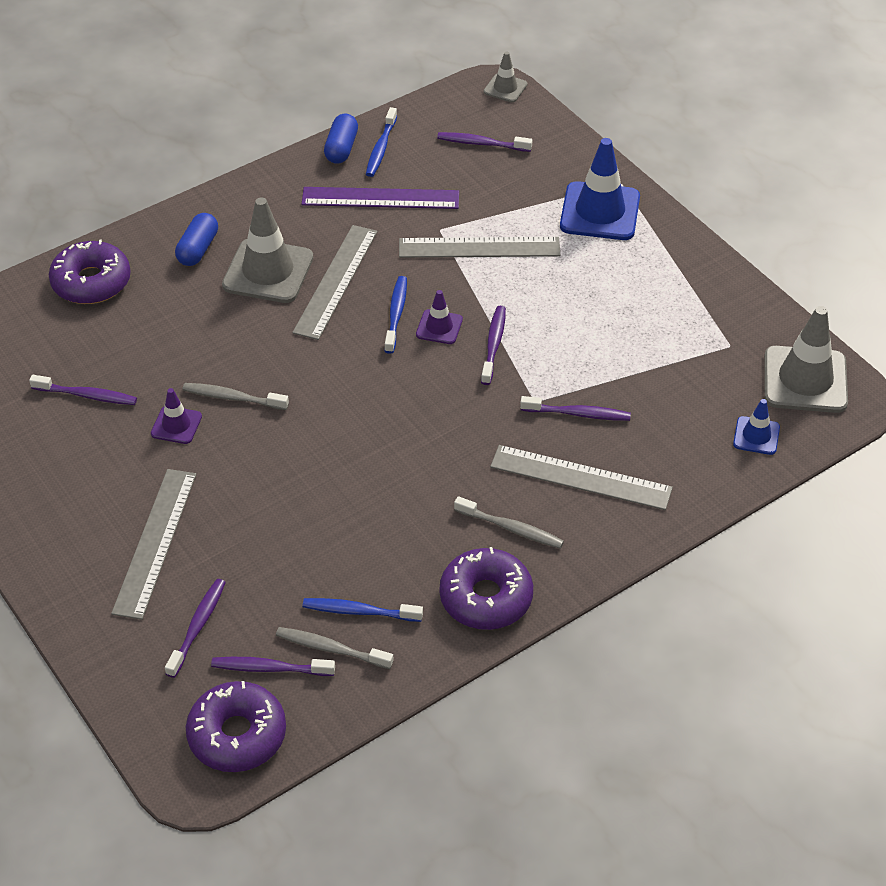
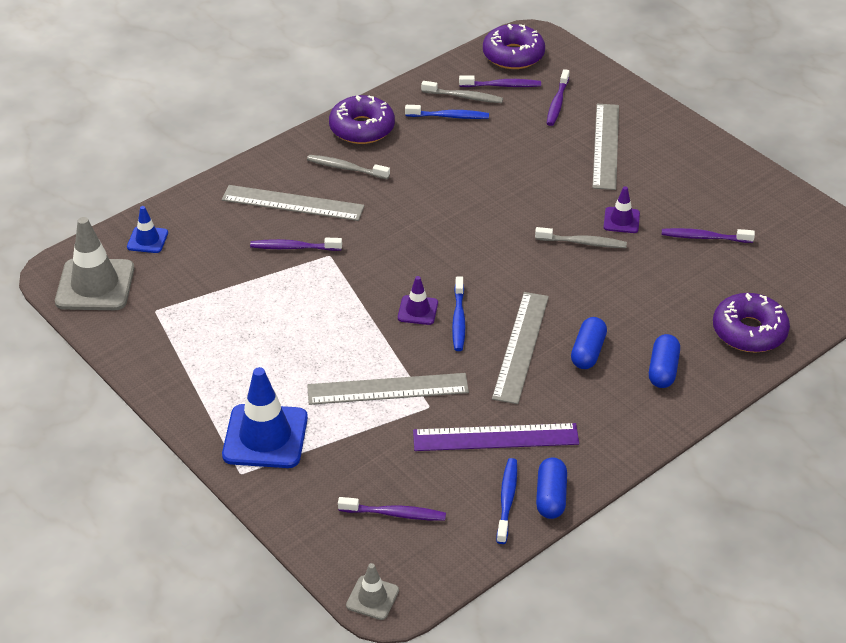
camera: 175 degrees right, 5 degrees down
(268, 271) = (588, 352): grey traffic cone -> blue capsule
(493, 345) = (367, 298): purple toothbrush -> none

